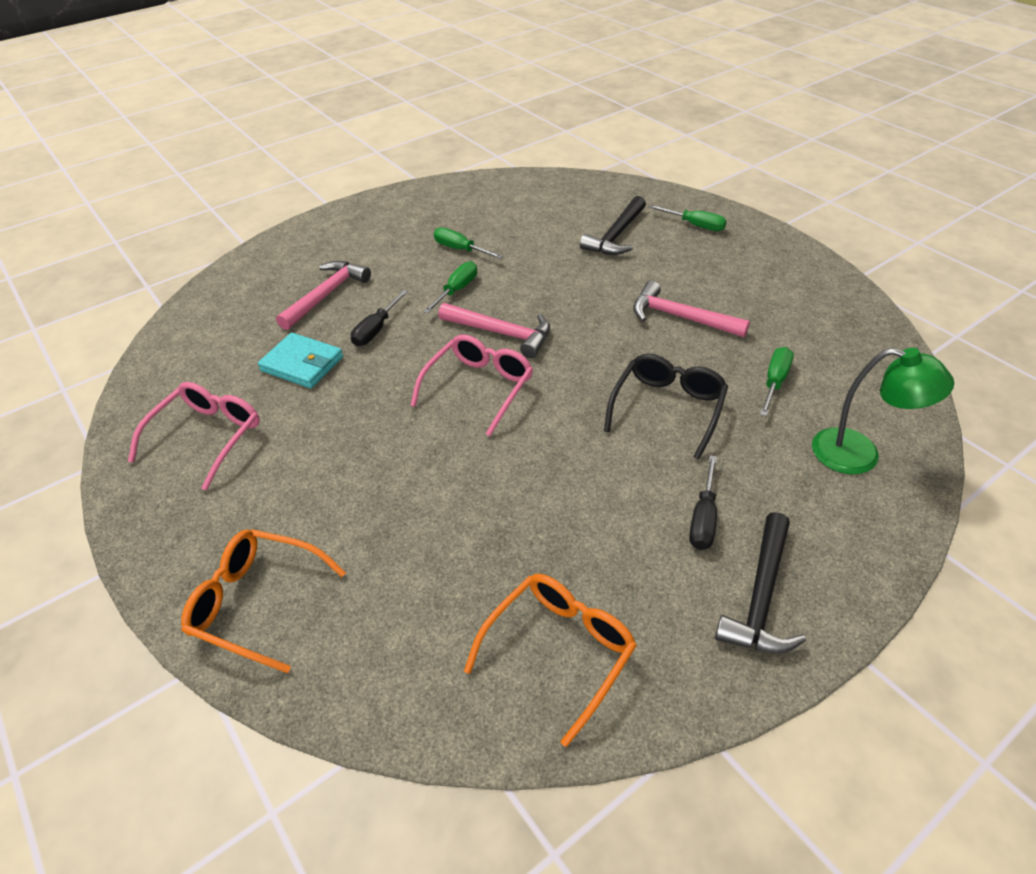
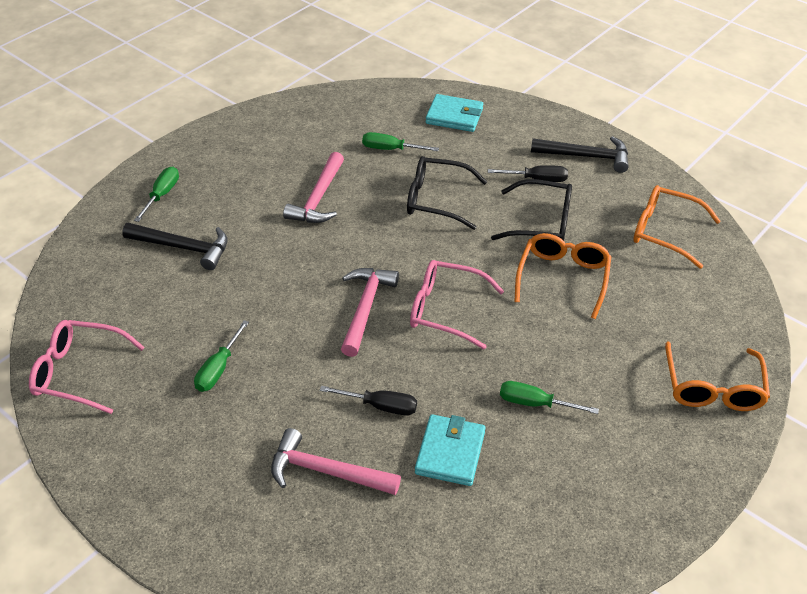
camera: 105 degrees left, 0 degrees up
(207, 437) = (574, 494): pink glasses -> pink glasses (79, 372)
(457, 290) = (299, 355): green screwdriver -> green screwdriver (535, 403)
(496, 499) = (563, 278): none -> orange glasses
(607, 502) = (542, 222): none -> black glasses
(860, 455) = (454, 116): green lamp -> turquoise wallet

